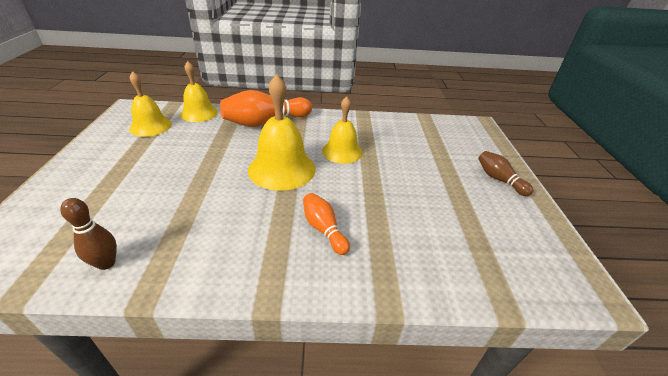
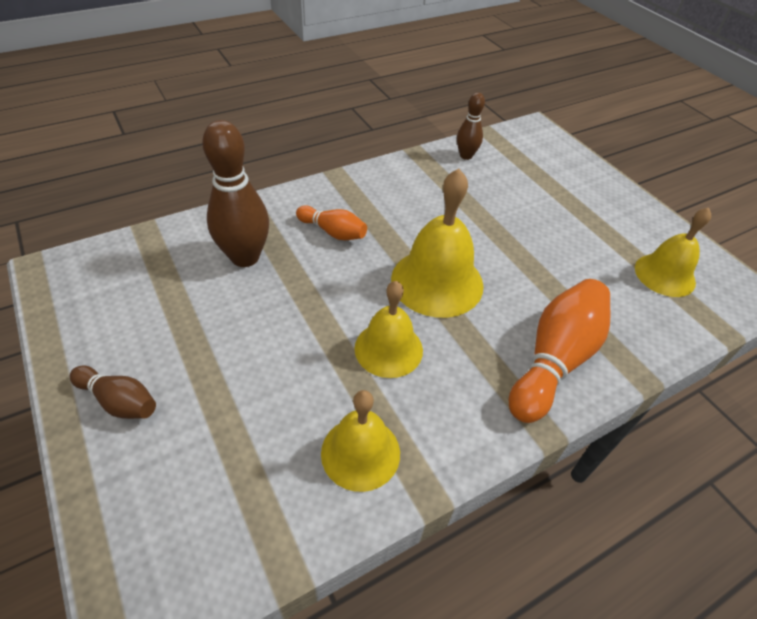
camera: 150 degrees right, 10 degrees up
(199, 113) = (662, 330): yellow bell -> yellow bell (360, 453)
(409, 235) = (245, 257): none -> brown bowling pin

